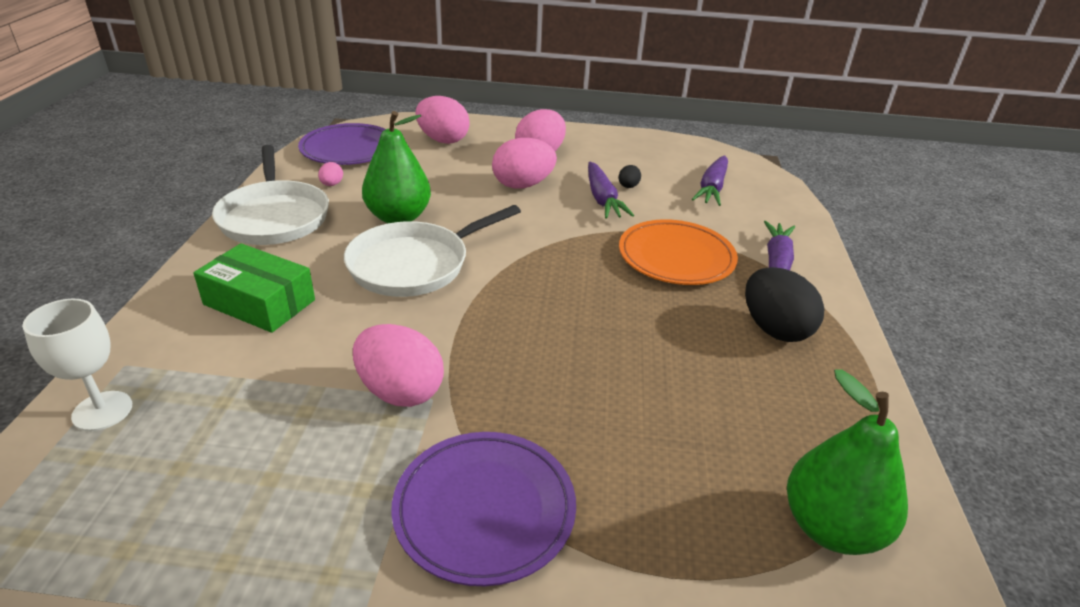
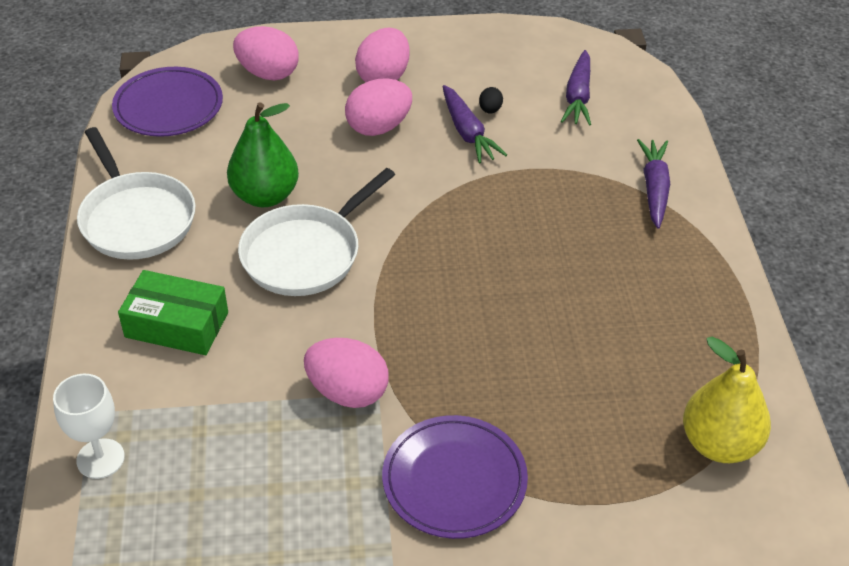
camera: 10 degrees left, 10 degrees up
(332, 184) = (174, 163): pink egg -> none
(676, 257) = (557, 198): orange plate -> none
(774, 329) = (660, 266): black egg -> none
(831, 528) = (719, 444): green pear -> yellow pear

